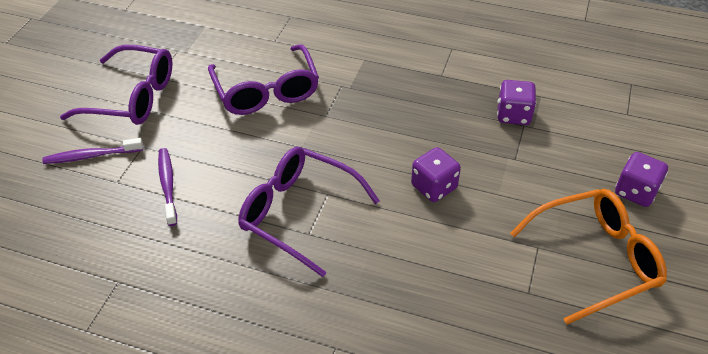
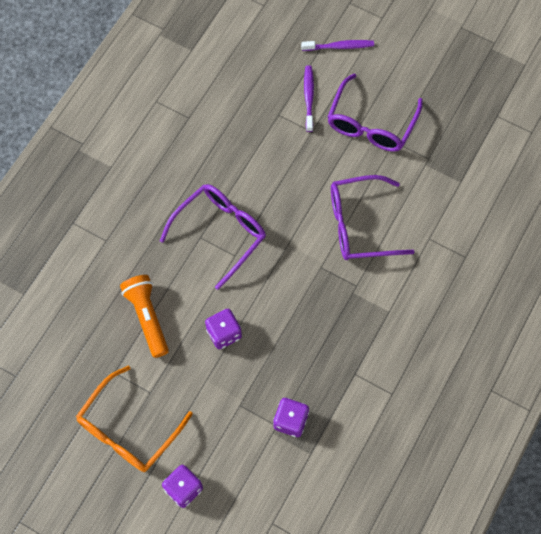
camera: 100 degrees right, 20 degrees up
(168, 185) = (267, 148): purple toothbrush -> purple toothbrush (339, 46)
(439, 270) = (147, 317): none -> orange flashlight
(594, 259) = (129, 428): orange glasses -> orange glasses turned 45 degrees clockwise

